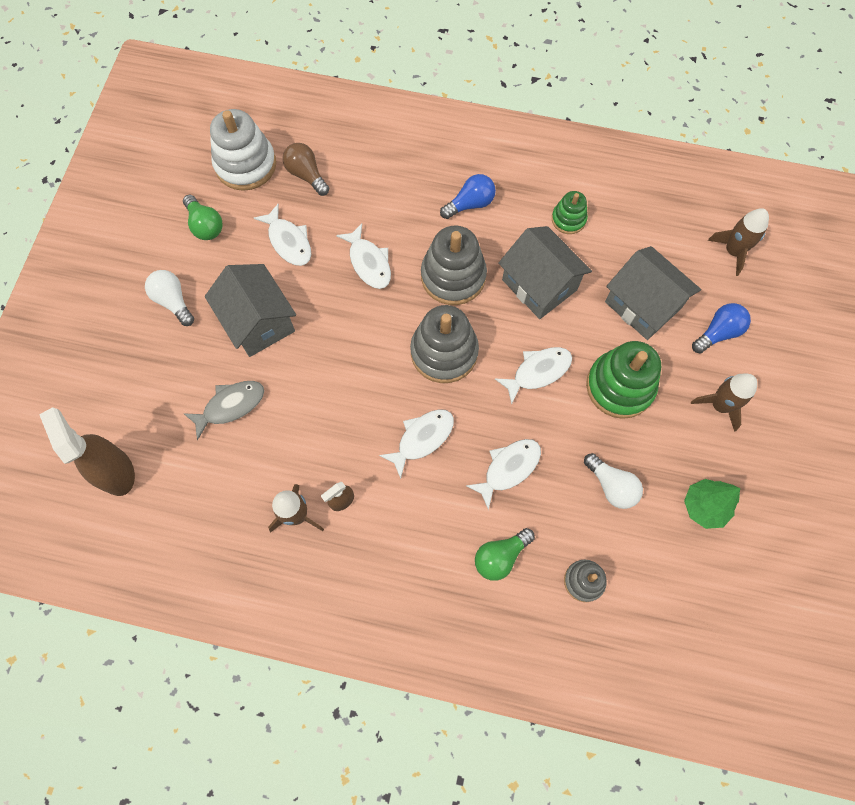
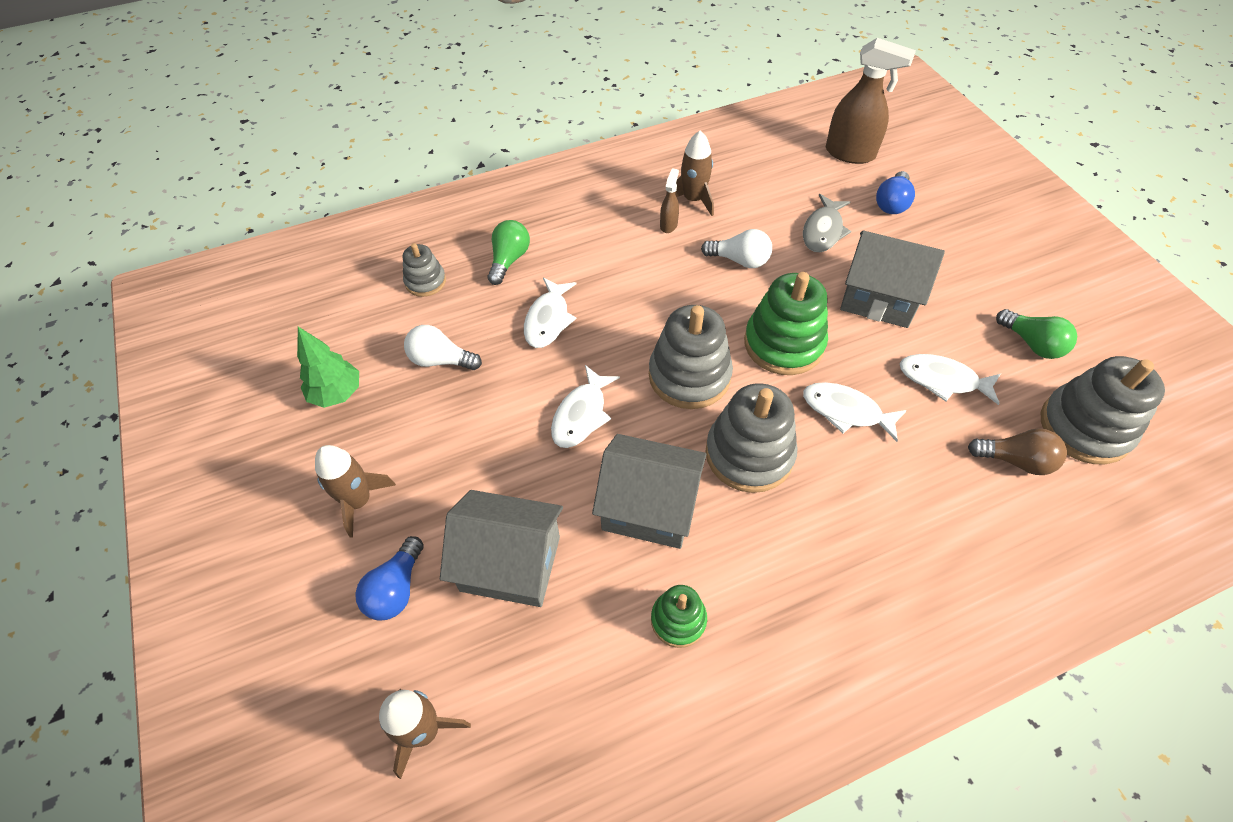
camera: 145 degrees right, 15 degrees down
(173, 301) = (966, 269): white light bulb -> white light bulb (739, 260)
(205, 225) = (1032, 344): green light bulb -> green light bulb turned 150 degrees counterclockwise
(245, 164) = (1084, 427): white stacking toy -> grey stacking toy
(422, 439) = (644, 298): white fish -> none
(470, 204) = (811, 554): blue light bulb -> blue light bulb (892, 203)
(620, 386) = (484, 453): green stacking toy -> green stacking toy (783, 344)

